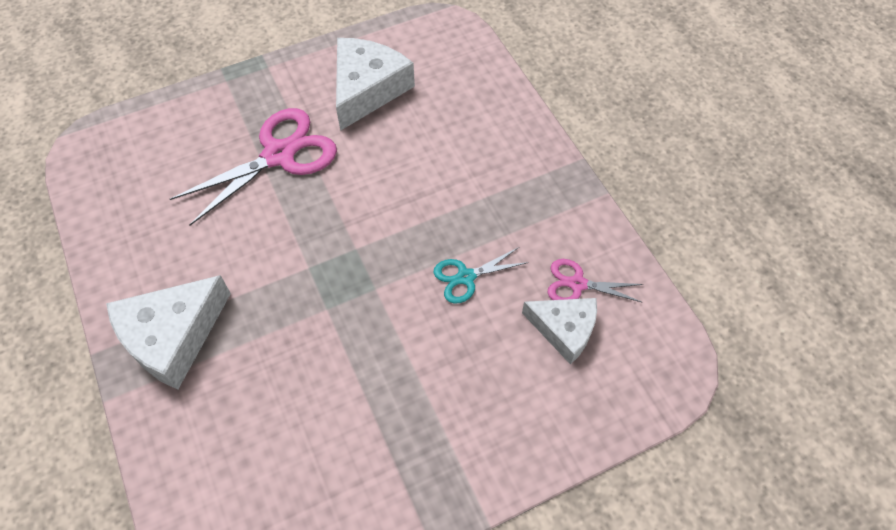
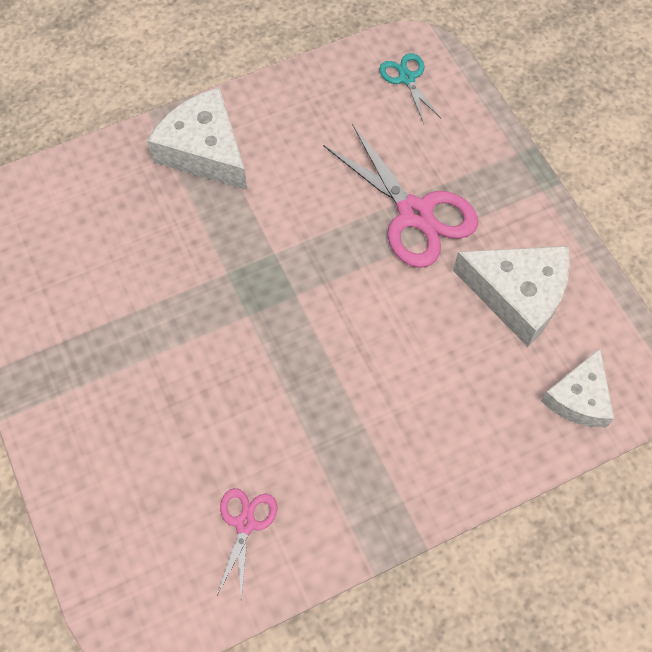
camera: 90 degrees right, 5 degrees up
(466, 277) = (258, 403): turquoise scissors -> turquoise scissors (407, 78)
(564, 329) = (190, 504): white cheese -> white cheese (579, 398)

